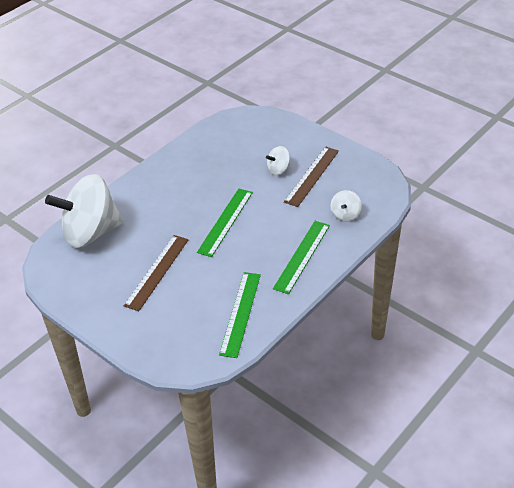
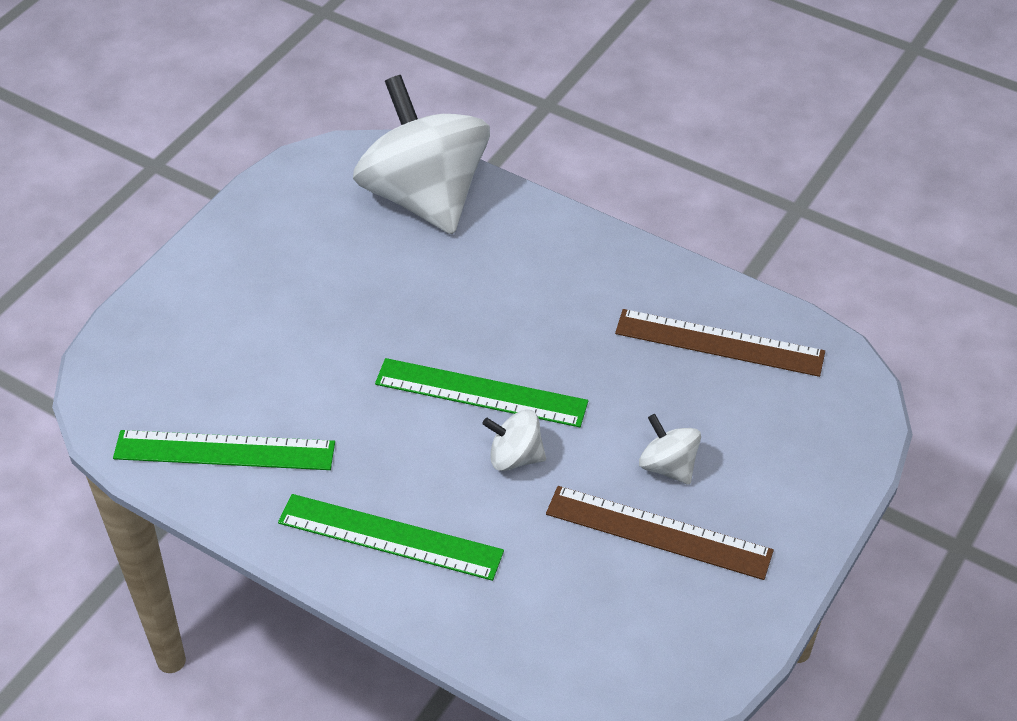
camera: 80 degrees right, 5 degrees up
(157, 272) = (329, 308): brown ruler -> brown ruler (719, 342)
(345, 215) = (532, 609): white spinning top -> white spinning top (515, 457)

